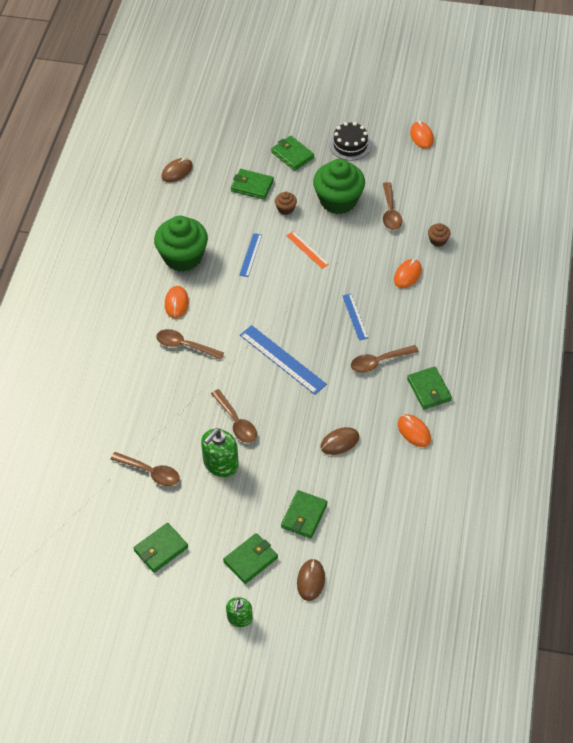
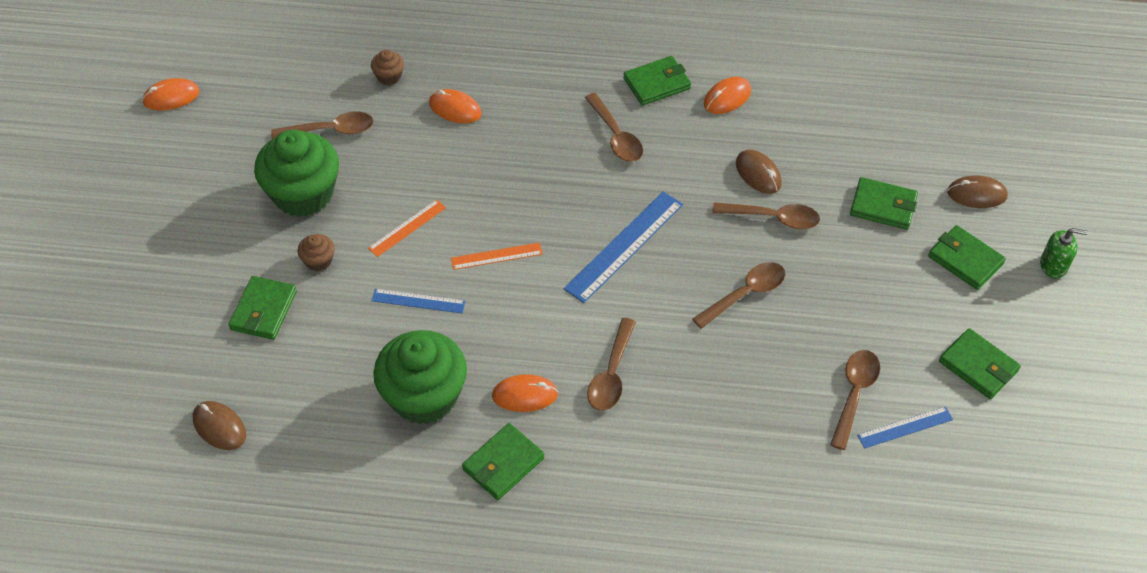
camera: 95 degrees left, 0 degrees up
(220, 464) = (821, 307): green soap dispenser -> none
(281, 293) = (496, 256): none -> orange ruler
(292, 155) = (195, 259): green wallet -> green wallet (503, 464)
(298, 446) = (773, 218): none -> brown spoon
(350, 145) = (180, 184): black cake -> none
(355, 316) = (537, 165): blue ruler -> blue ruler (905, 427)

